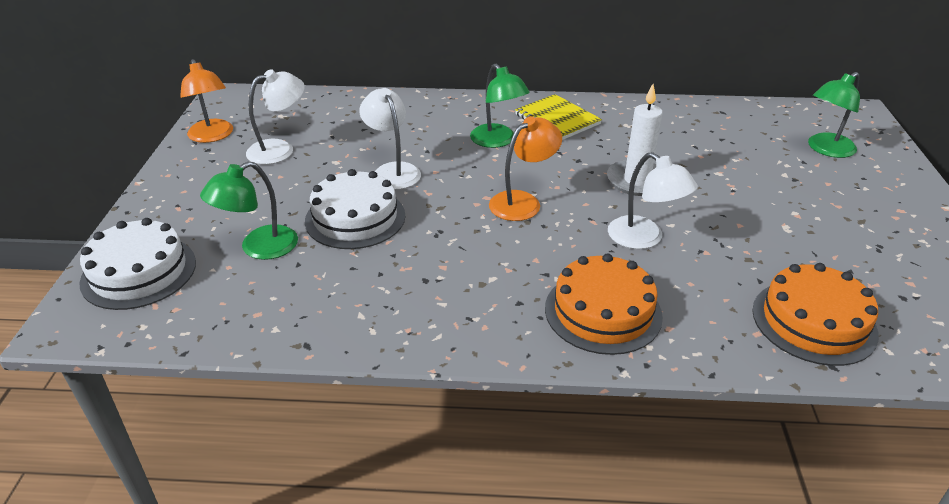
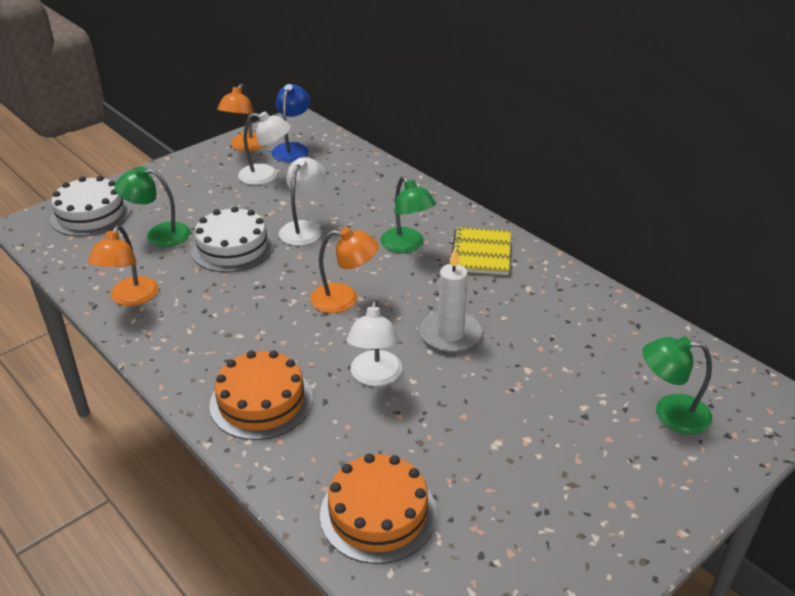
camera: 45 degrees right, 0 degrees up
(265, 118) = (292, 148): none -> blue lamp
(333, 315) = (130, 298): none -> orange lamp
(498, 141) = (407, 245): green lamp -> green lamp turned 45 degrees counterclockwise

